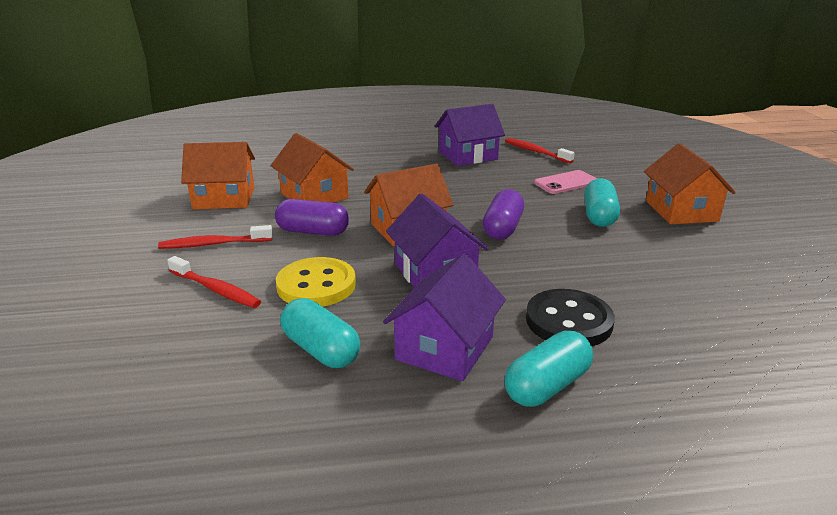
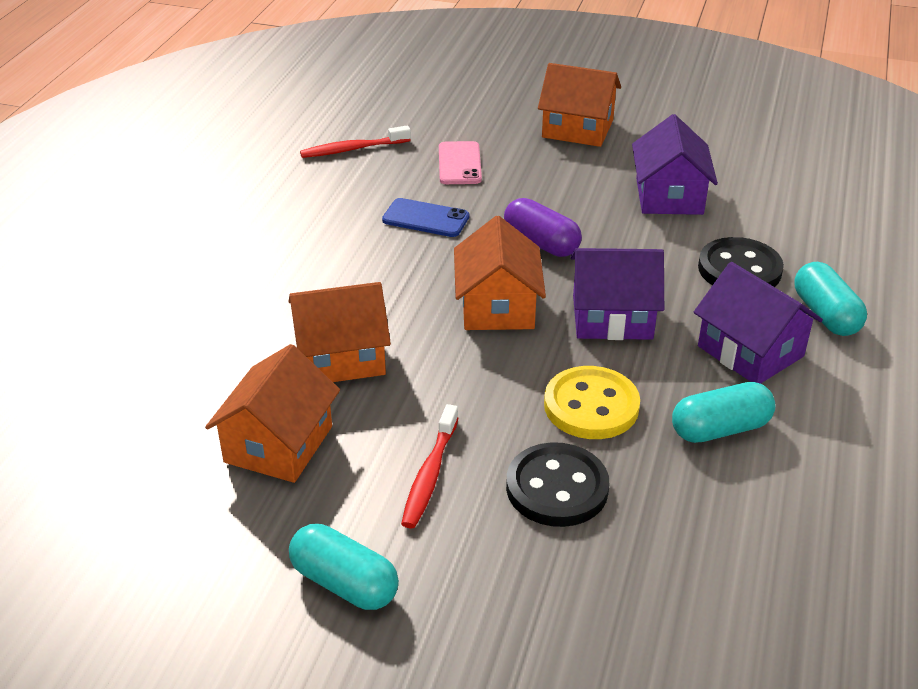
camera: 65 degrees left, 10 degrees up
(216, 289) = (557, 488): red toothbrush -> black button
(313, 232) = (453, 381): purple capsule -> none
(468, 156) = (317, 199): purple house -> purple house (669, 196)
(485, 187) = (425, 218): none -> blue phone
(599, 216) = (555, 176): turquoise capsule -> turquoise capsule (344, 583)

